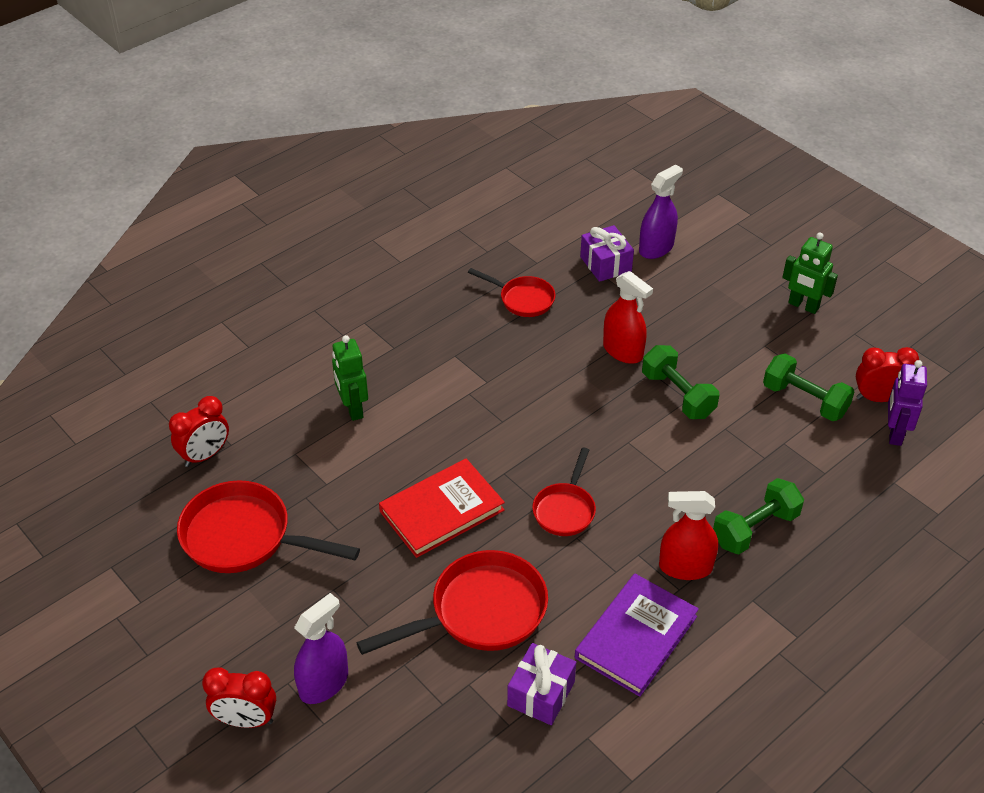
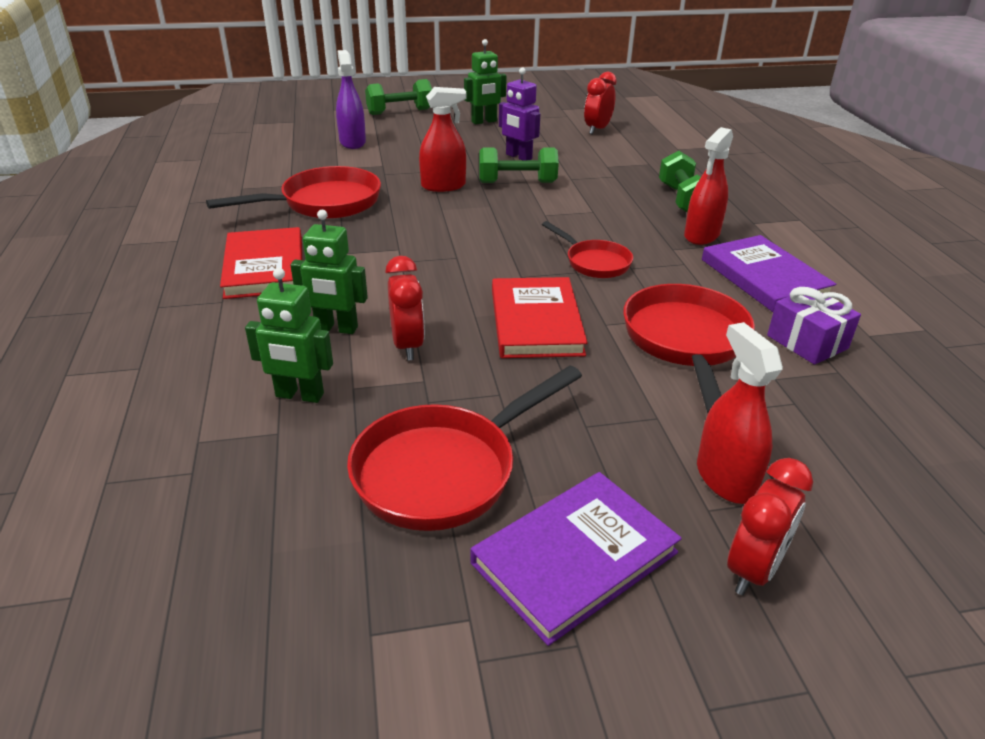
camera: 60 degrees left, 10 degrees down
(205, 455) = (269, 461): red clock -> red clock (407, 345)
(208, 629) = (574, 558): none -> purple book
(270, 433) = (299, 395): none -> green robot
(324, 683) = (725, 479): purple spray bottle -> red spray bottle
(400, 327) = (264, 267): none -> red book
(523, 299) = (324, 203): red pan -> red pan, size x1.71
(605, 264) = (339, 162): purple gift -> none
(804, 400) = (573, 148): green dumbbell -> green dumbbell (400, 112)
(894, 433) = (634, 135): purple robot -> purple robot (518, 157)

